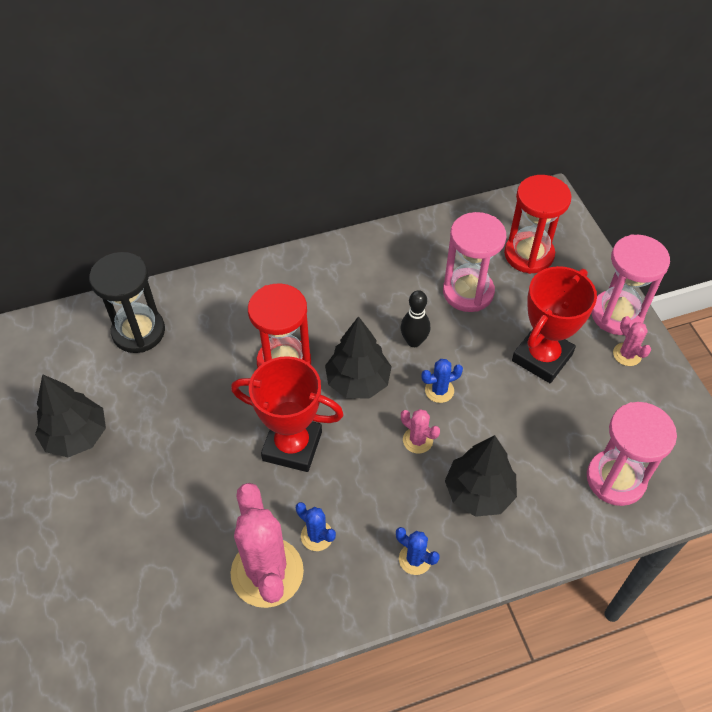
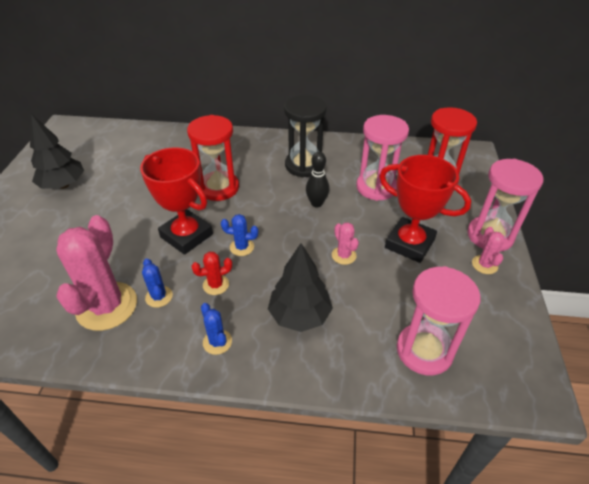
camera: 25 degrees right, 10 degrees down
(138, 332) = (145, 145): black hourglass -> black hourglass (304, 165)
(358, 381) = (260, 214): black tree -> none
(369, 495) = (216, 285): none -> red cactus
(417, 440) = (276, 263): pink cactus -> pink cactus (344, 255)
(439, 390) = (314, 238): blue cactus -> blue cactus (242, 247)
(542, 357) = (409, 244): red trophy -> red trophy turned 60 degrees clockwise

